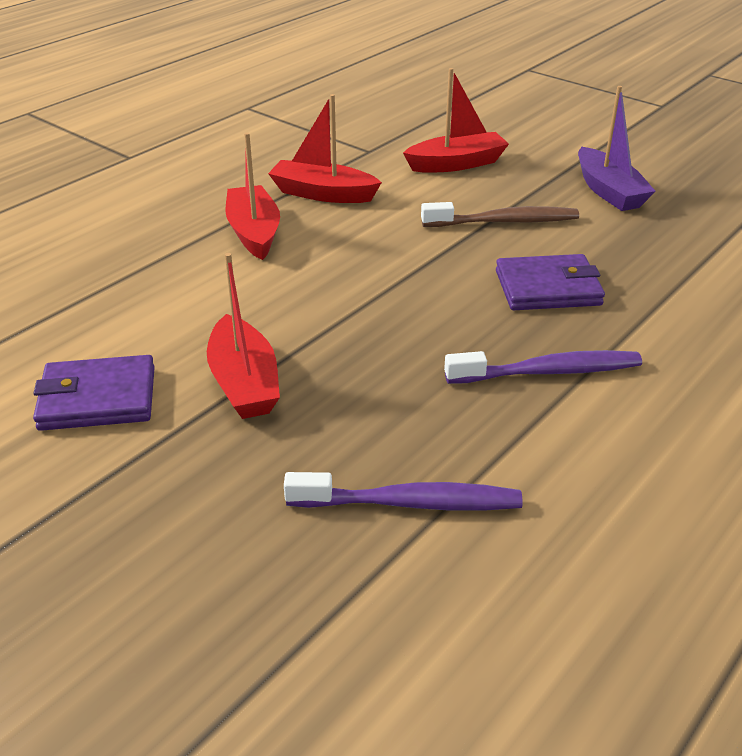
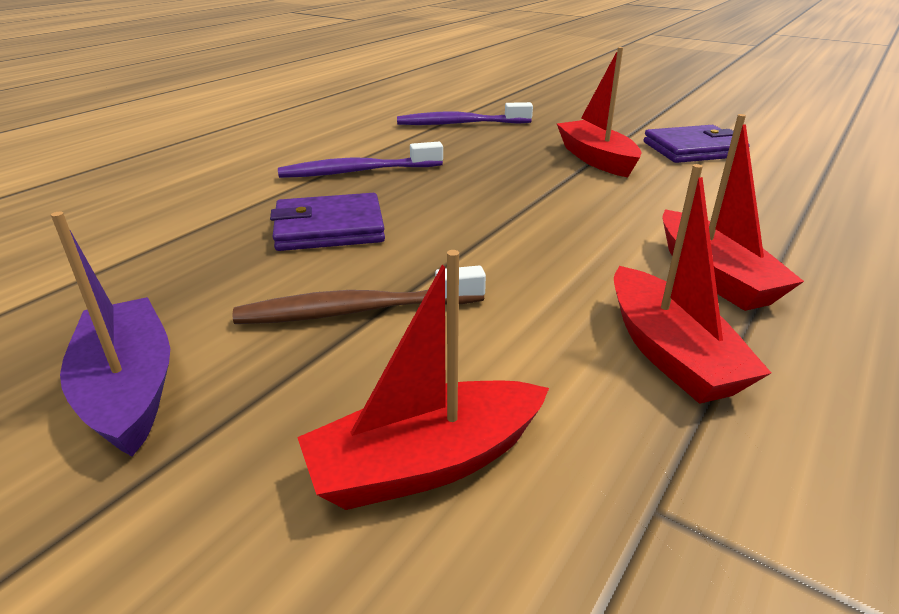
camera: 175 degrees right, 5 degrees down
(323, 194) = (670, 353): red boat -> red boat turned 60 degrees clockwise

